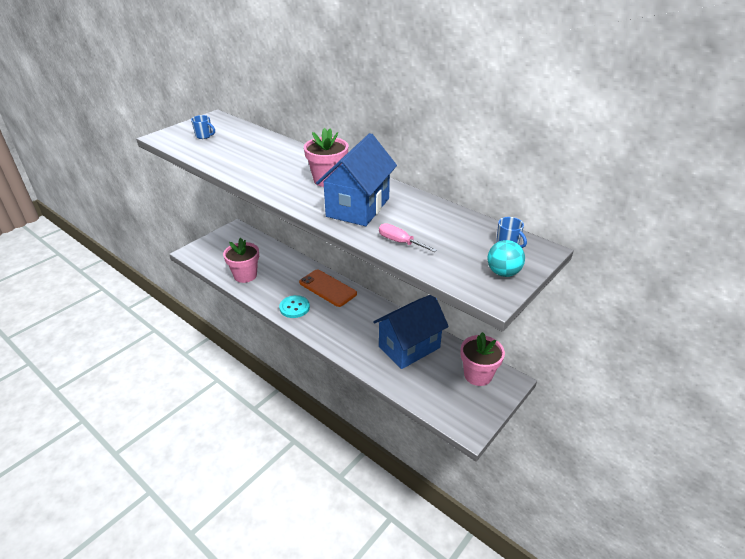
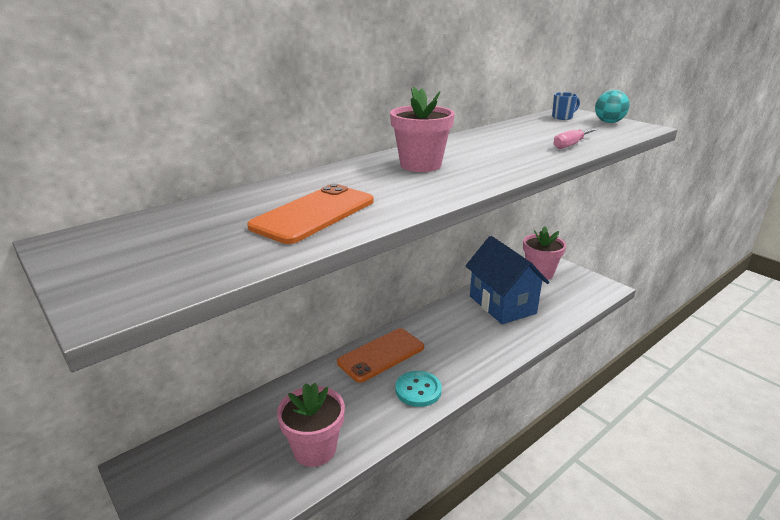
camera: 80 degrees left, 10 degrees down
(204, 136) = (169, 250): blue mug -> none
(242, 158) = (313, 214): none -> orange phone
(358, 207) = (497, 155): blue house -> none

